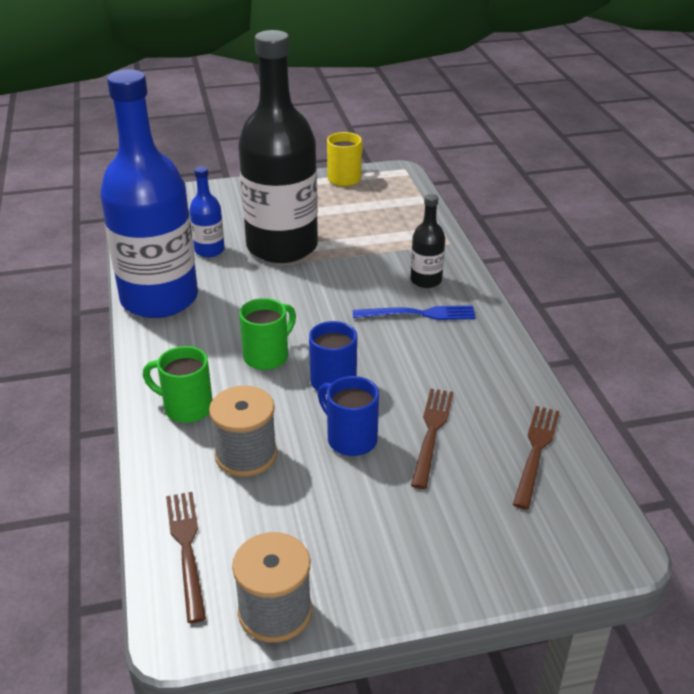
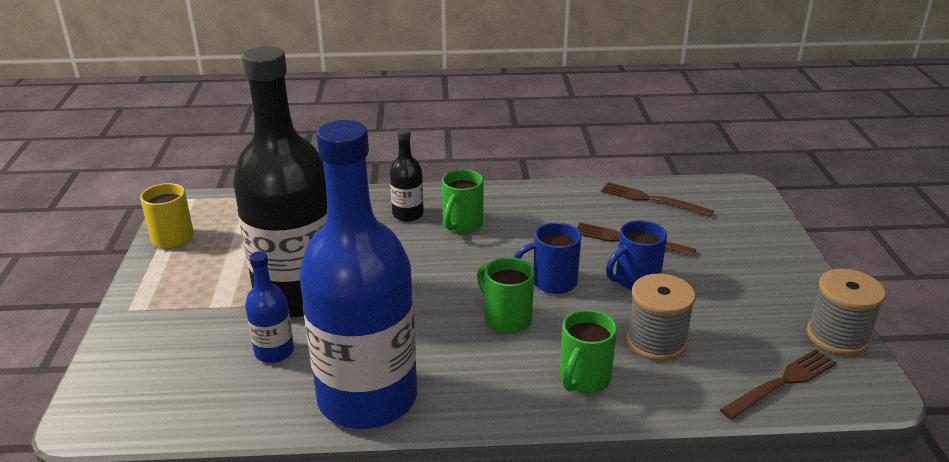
camera: 80 degrees left, 5 degrees down
(187, 549) = (781, 383): brown fork -> brown fork turned 150 degrees clockwise
(418, 314) = (462, 225): blue fork -> green mug

